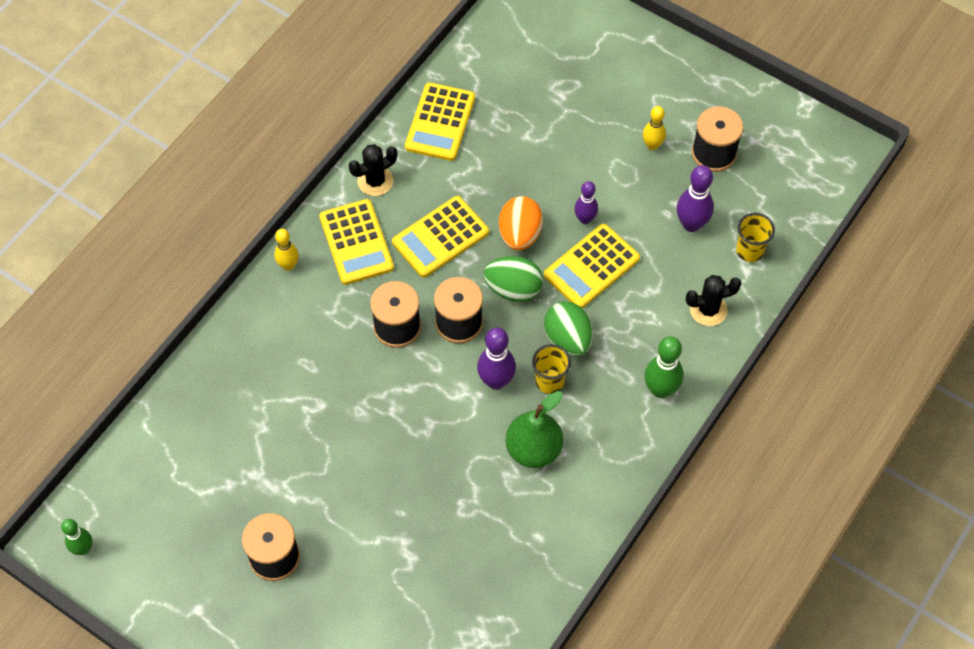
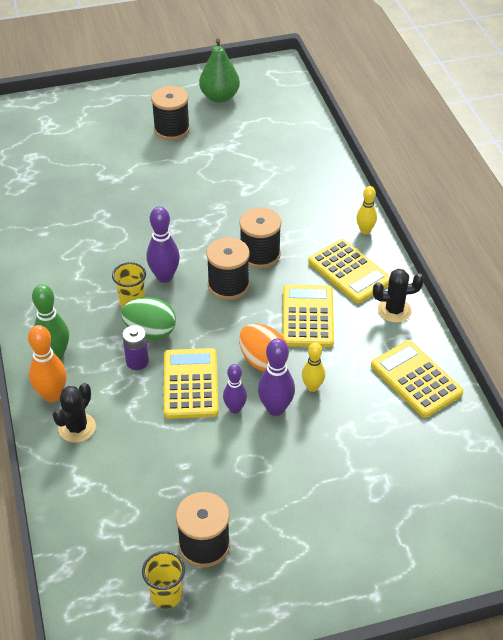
camera: 130 degrees right, 15 degrees down
(83, 549) = (262, 71): green bowling pin -> none
(356, 242) = (349, 272): yellow calculator -> yellow calculator turned 150 degrees counterclockwise
(375, 181) = (394, 310): black cactus -> black cactus turned 75 degrees clockwise
(513, 289) = (222, 328): green egg -> none
(533, 449) = (97, 265): green pear -> green pear (219, 97)
(607, 322) = (137, 361): none -> purple battery
(652, 145) = (257, 505): yellow bowling pin -> yellow bowling pin (312, 387)
(691, 224) = (157, 474): purple bowling pin -> purple bowling pin (275, 408)
(699, 354) = (52, 395): none -> orange bowling pin
(749, 251) = (91, 495): yellow cup -> yellow cup (166, 595)

